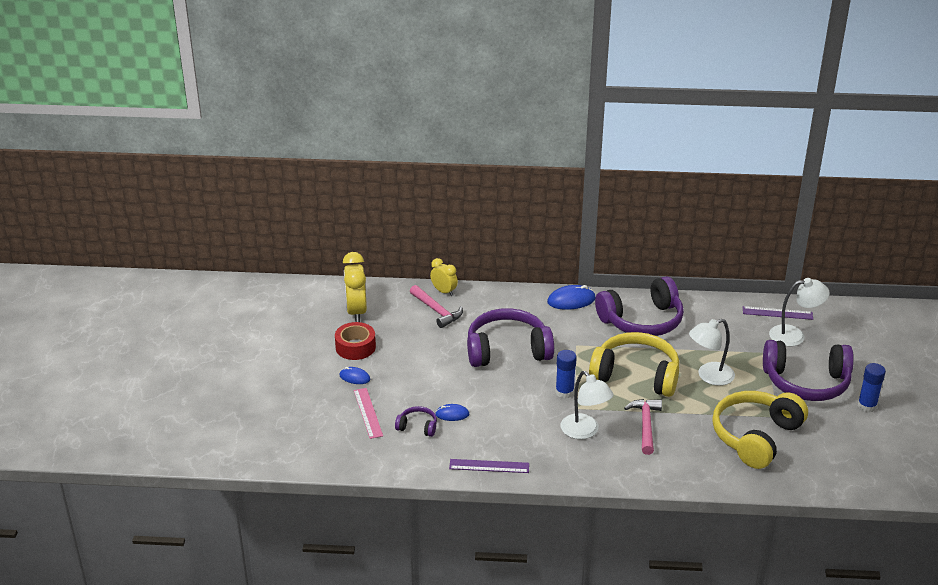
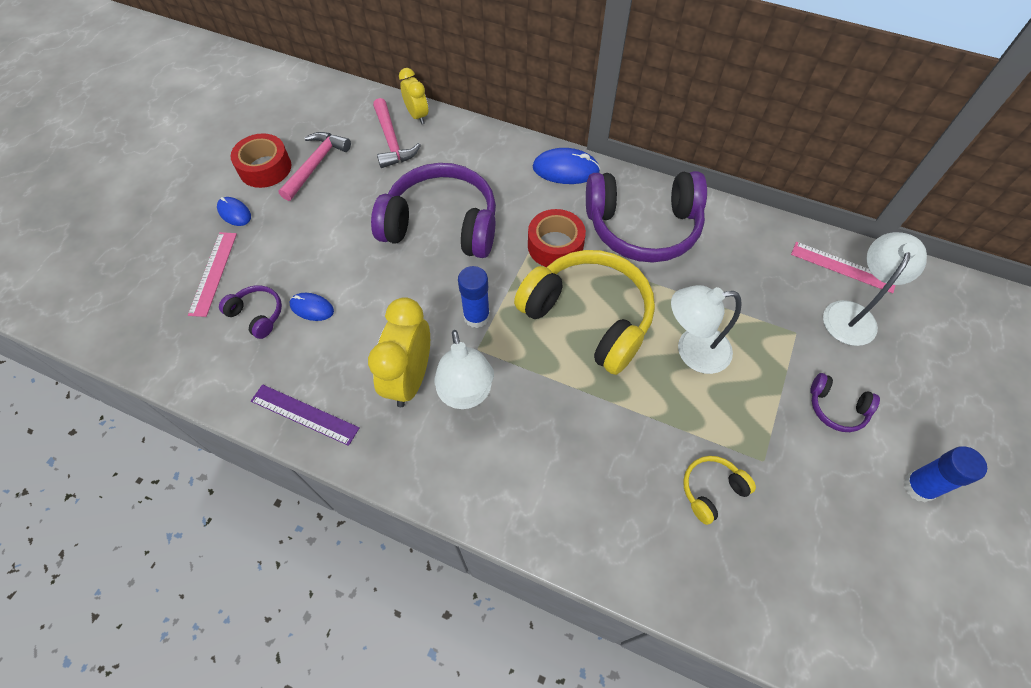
camera: 20 degrees right, 25 degrees up
(356, 312) = (299, 118): yellow clock -> yellow clock (410, 378)
(591, 344) = (555, 246): none -> red tape
(645, 425) = (557, 412): pink hammer -> pink hammer (316, 165)
(755, 436) = (711, 490): yellow headphones -> yellow headphones, size x0.44
(777, 313) = (843, 267): purple ruler -> pink ruler
(794, 335) = (852, 314): white lamp -> white lamp turned 75 degrees counterclockwise
(806, 382) = (836, 408): purple headphones -> purple headphones, size x0.44

